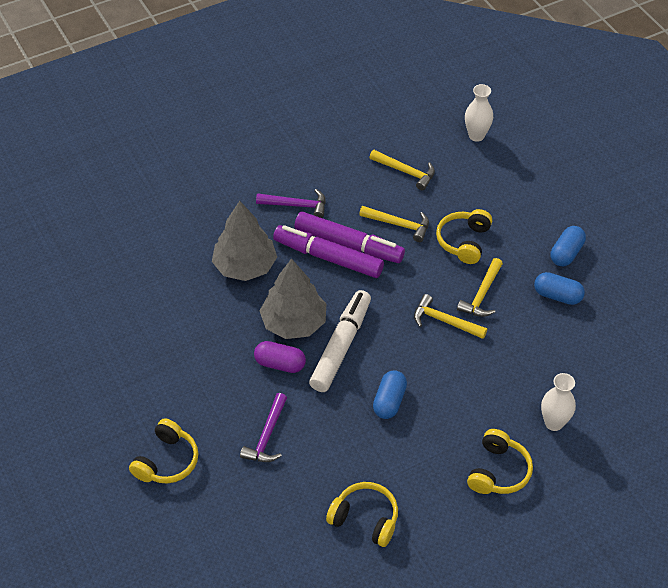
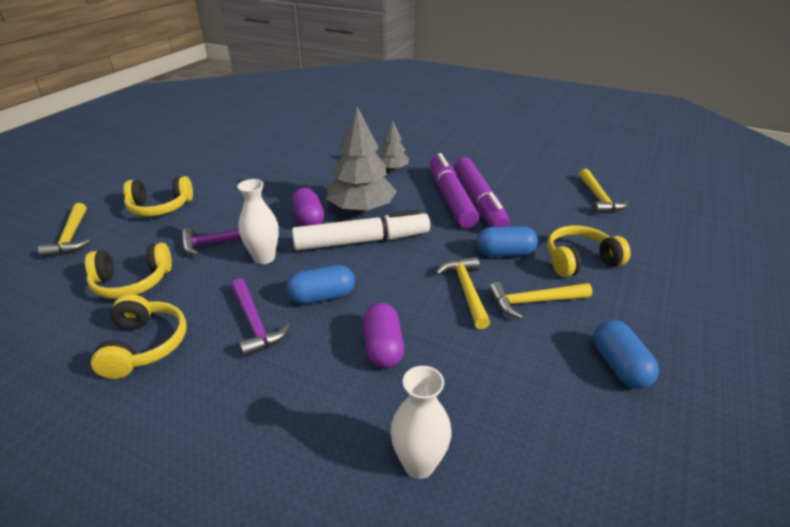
camera: 55 degrees right, 15 degrees down
(245, 266) = (392, 169): grey tree -> grey tree, size x0.55
(296, 205) = (481, 166): purple hammer -> purple hammer (254, 323)
(398, 225) = (538, 217): yellow hammer -> yellow hammer (71, 237)
(462, 394) = (383, 347): none -> purple capsule
(476, 136) = (707, 217): white vase -> white vase (264, 258)
(498, 471) = (287, 438): yellow headphones -> yellow headphones (132, 282)
(566, 253) = (688, 344): blue capsule -> blue capsule (505, 253)

